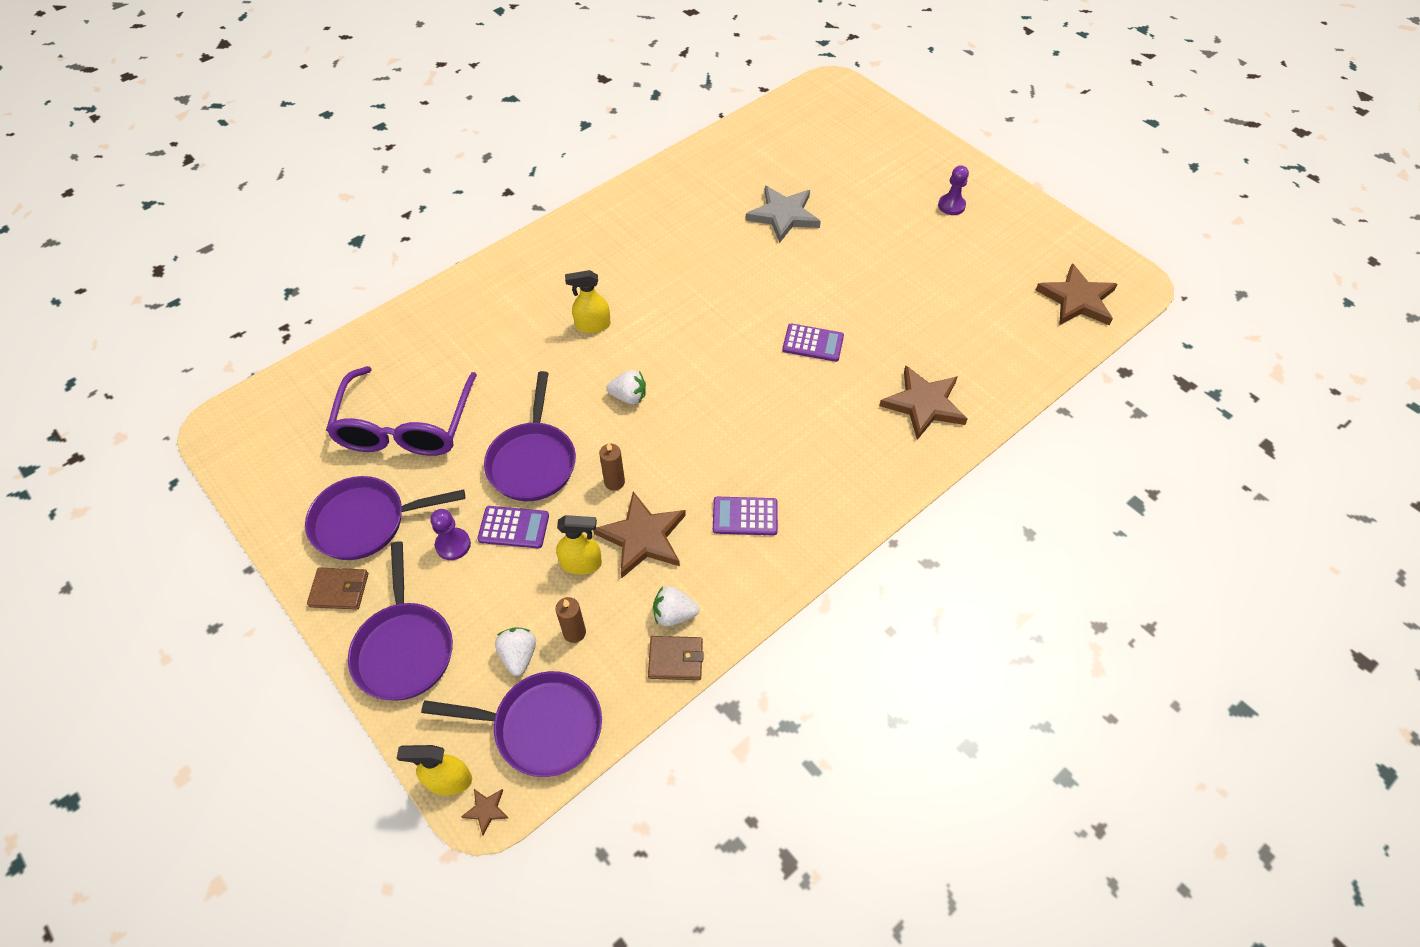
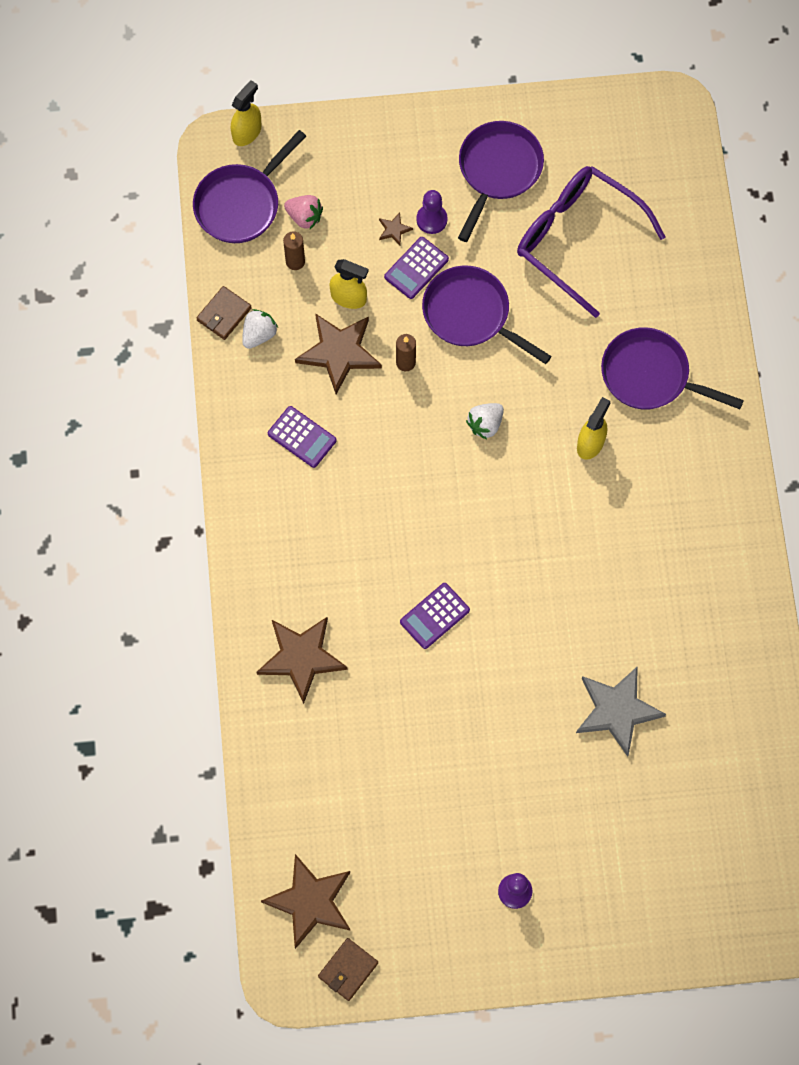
camera: 125 degrees right, 15 degrees up
(339, 590) = (447, 129): brown wallet -> brown wallet (348, 970)
(404, 648) = (366, 149): purple pan -> purple pan (650, 376)
(486, 810) = (210, 144): brown star -> brown star (394, 230)
(519, 655) = (304, 217): white strawberry -> pink strawberry
(581, 563) = (349, 297): yellow spray bottle -> yellow spray bottle turned 105 degrees counterclockwise
(745, 516) = (302, 437): purple calculator -> purple calculator turned 90 degrees clockwise

